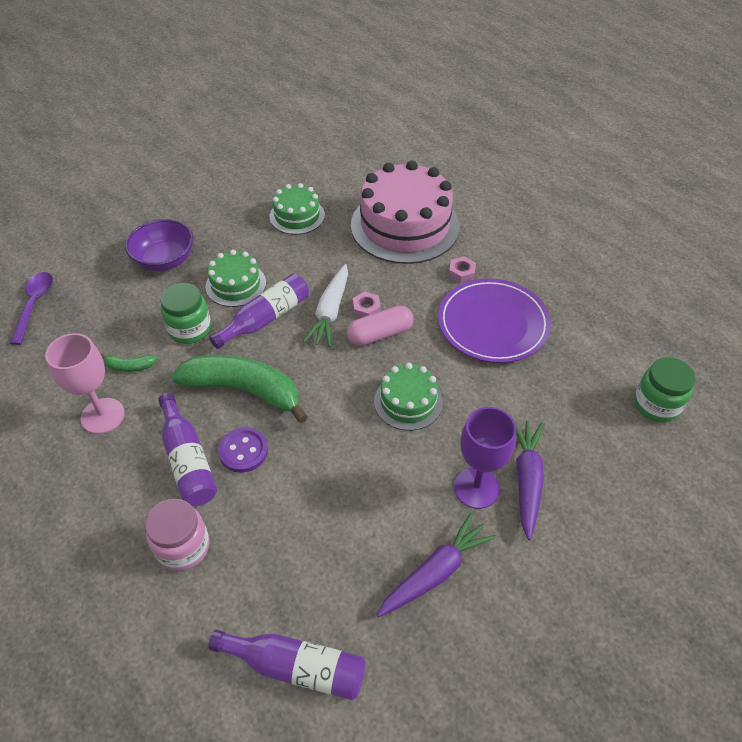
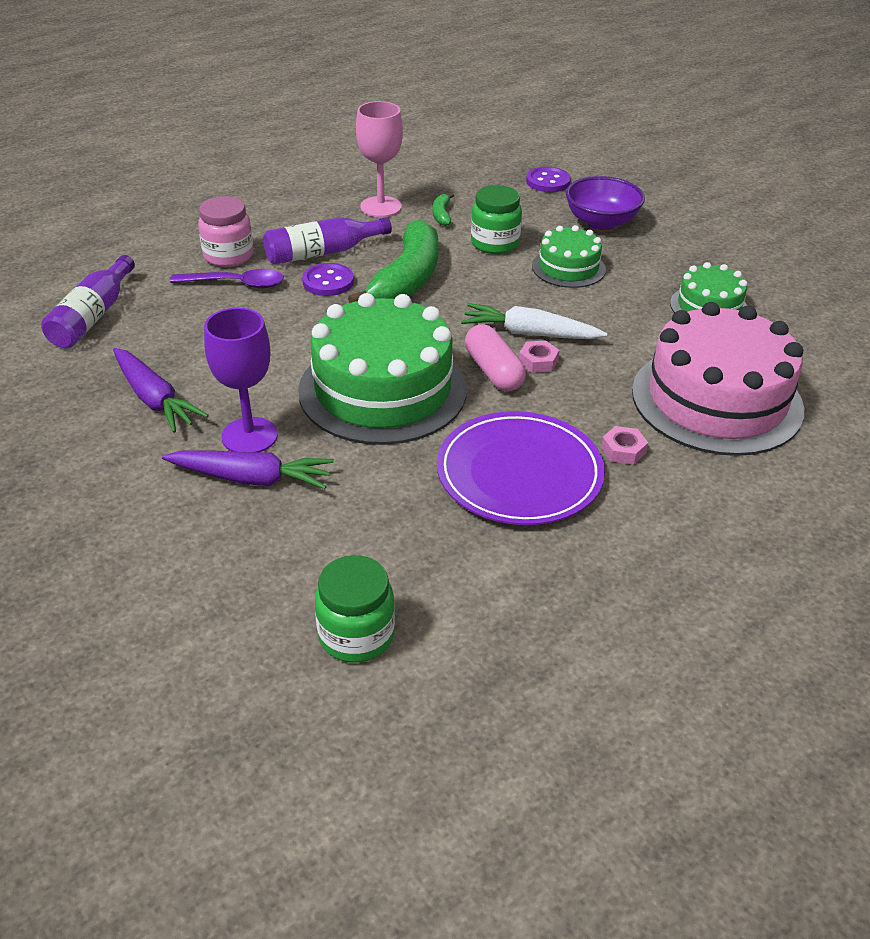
camera: 90 degrees right, 10 degrees down
(34, 305) = (523, 161): purple spoon -> purple spoon (236, 284)
(82, 289) = (548, 182): none -> purple button
(266, 318) = (514, 289): purple bottle -> none
(408, 401) = (382, 390): green cake -> green cake, size x1.94

